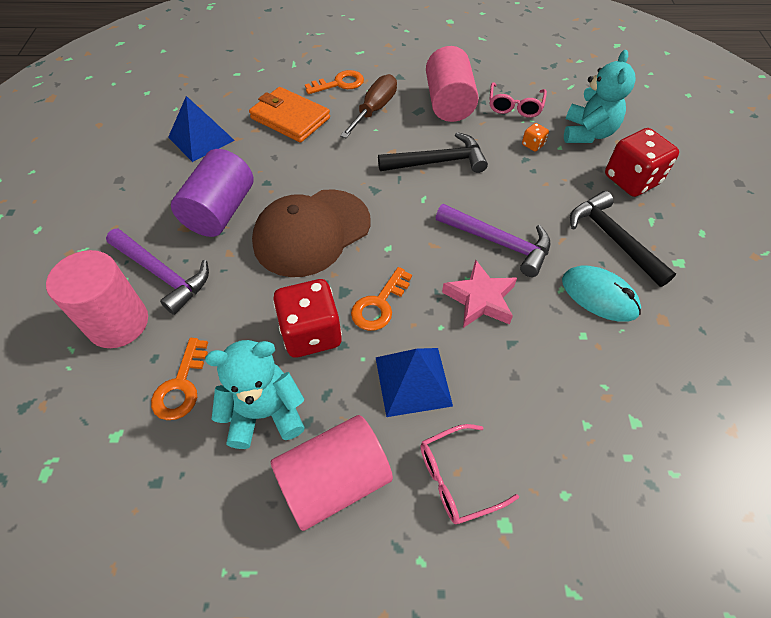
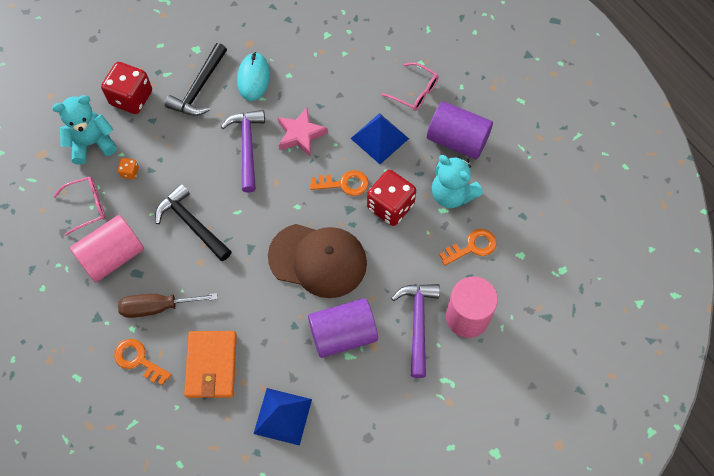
camera: 125 degrees left, 10 degrees up
(334, 481) = (457, 140): pink cylinder -> purple cylinder

